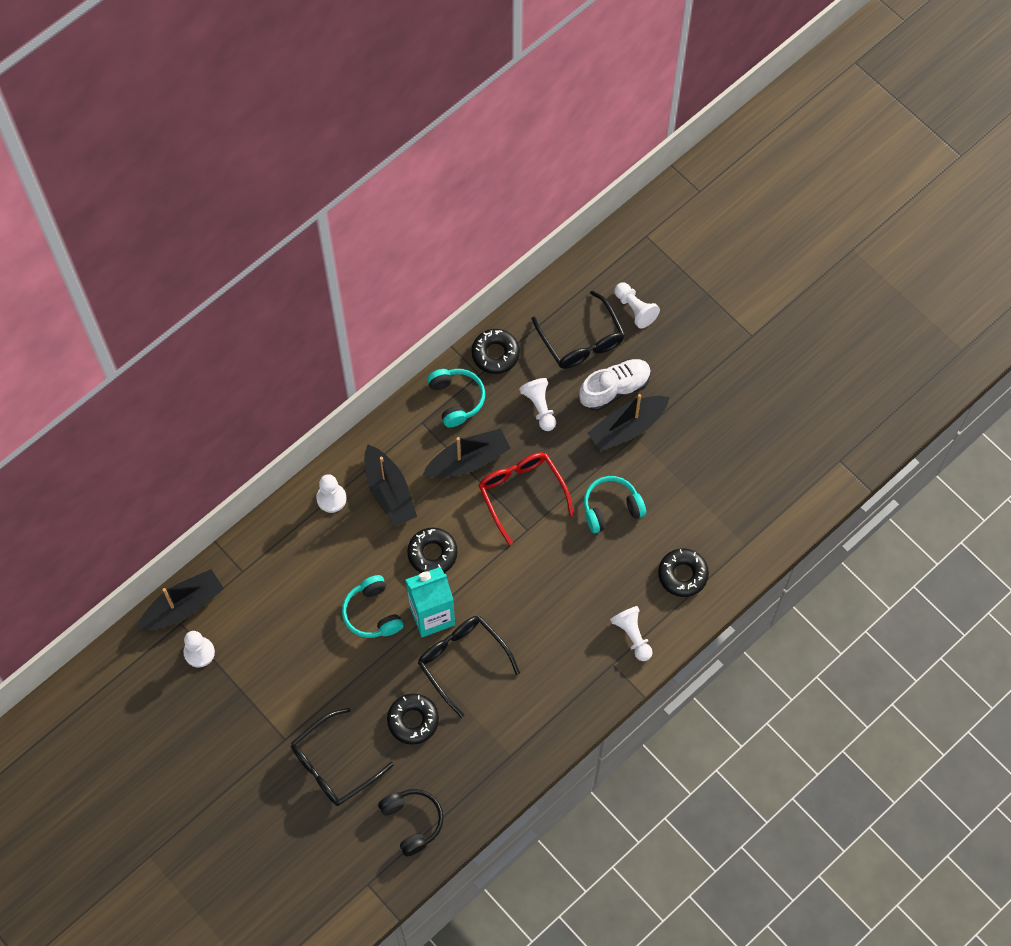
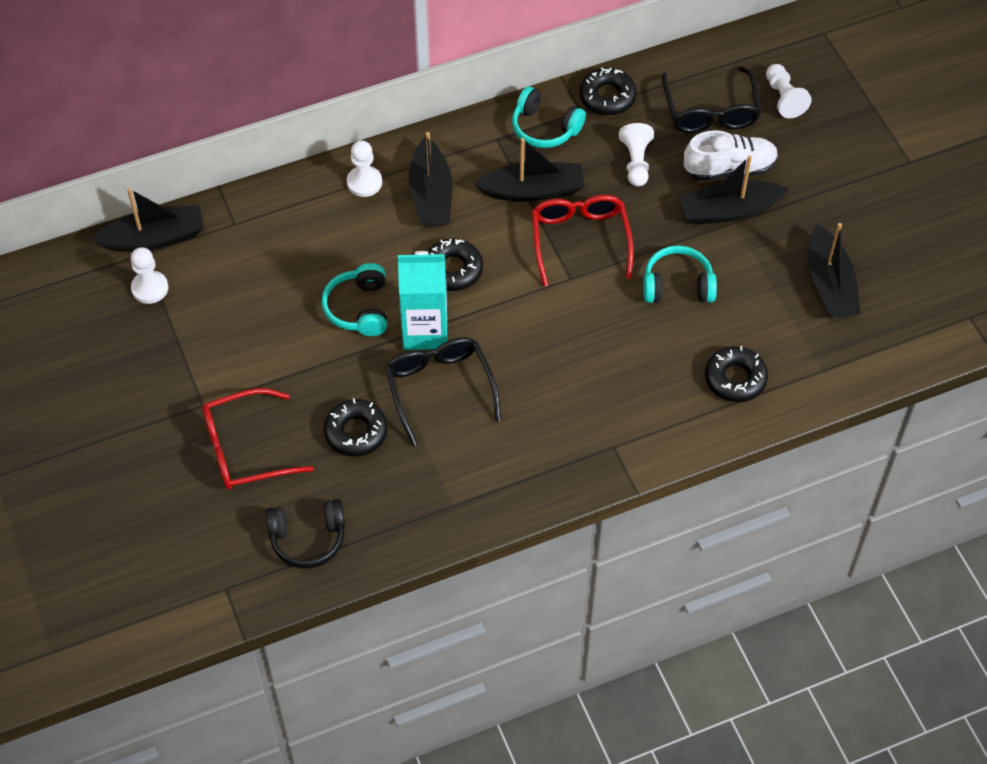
camera: 20 degrees right, 10 degrees down
(333, 765) = (243, 449): black glasses -> red glasses
(412, 822) = (308, 538): black headphones -> black headphones turned 90 degrees clockwise
(456, 399) = (545, 128): turquoise headphones -> turquoise headphones turned 120 degrees clockwise
(632, 635) = (650, 424): white pawn -> none
(726, 468) = (829, 284): none -> black boat

